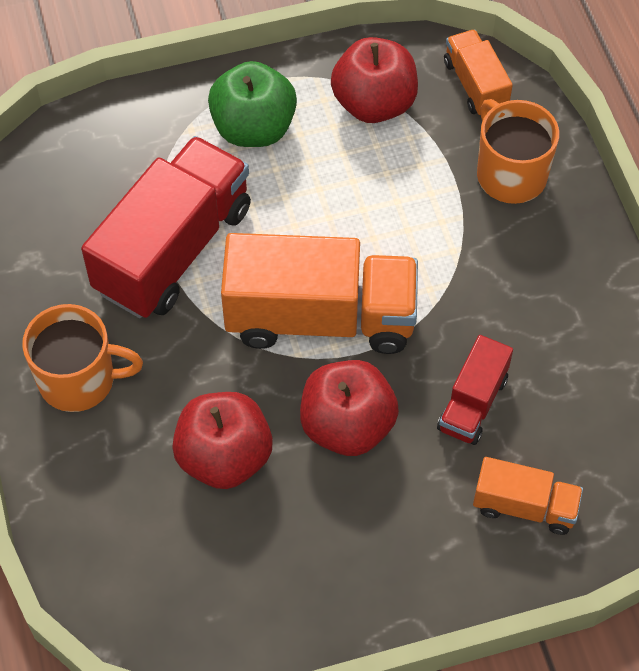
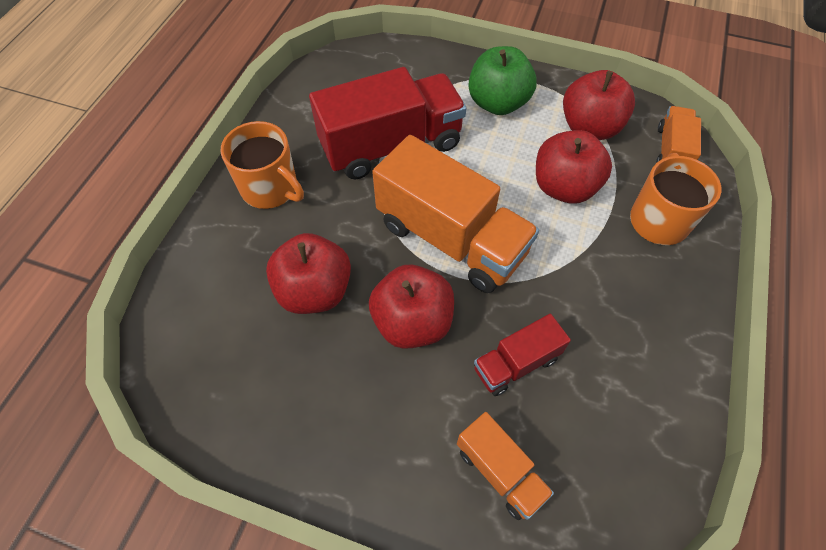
camera: 35 degrees right, 0 degrees up
(395, 191) = (564, 187): none -> red apple

